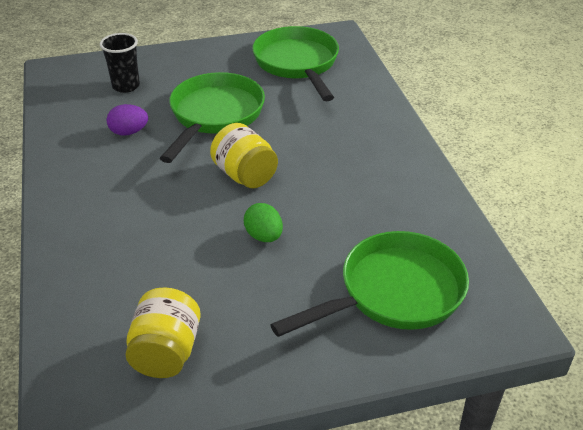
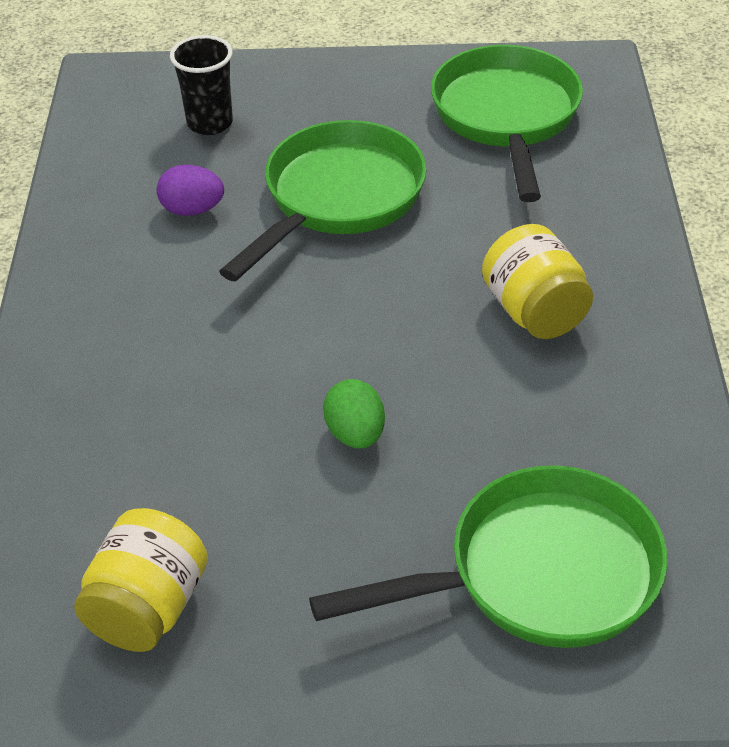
camera: 15 degrees right, 5 degrees up
(245, 175) = (356, 317): yellow jar -> yellow jar (534, 312)

